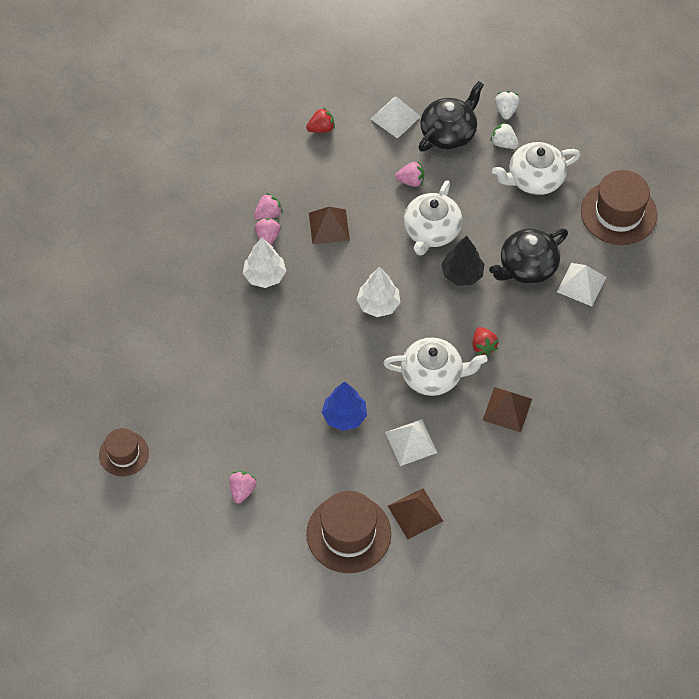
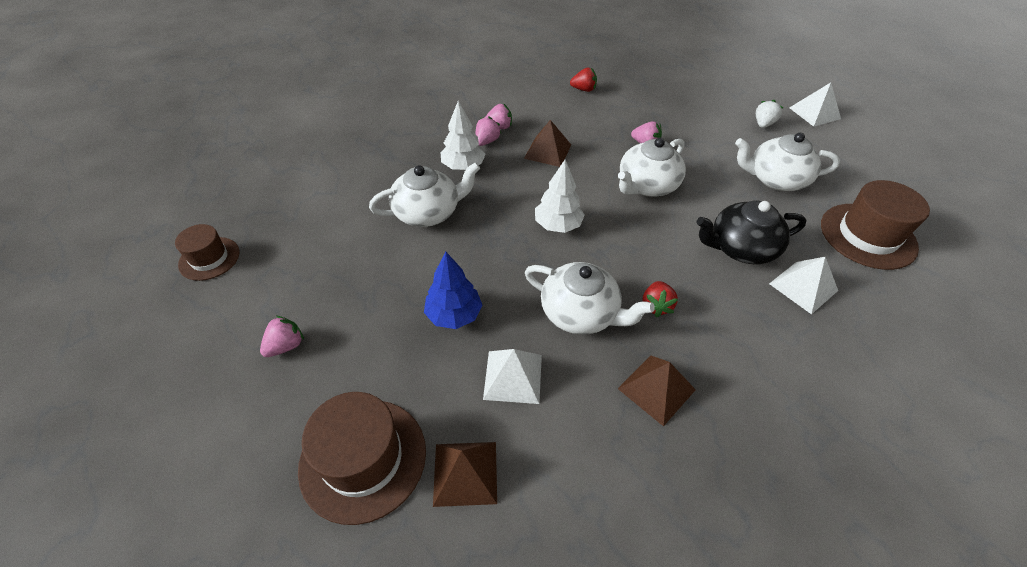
camera: 25 degrees right, 10 degrees down
(266, 337) = (428, 212): none -> white teapot
(395, 117) = (653, 100): white pyramid -> white pyramid (814, 113)
(449, 133) = (699, 123): black teapot -> none
(462, 274) = (662, 230): black tree -> none
(503, 143) = (752, 145): white strawberry -> none

